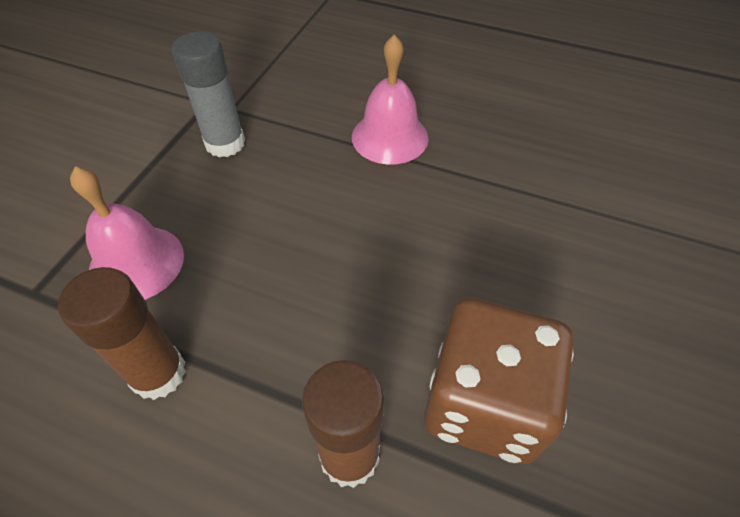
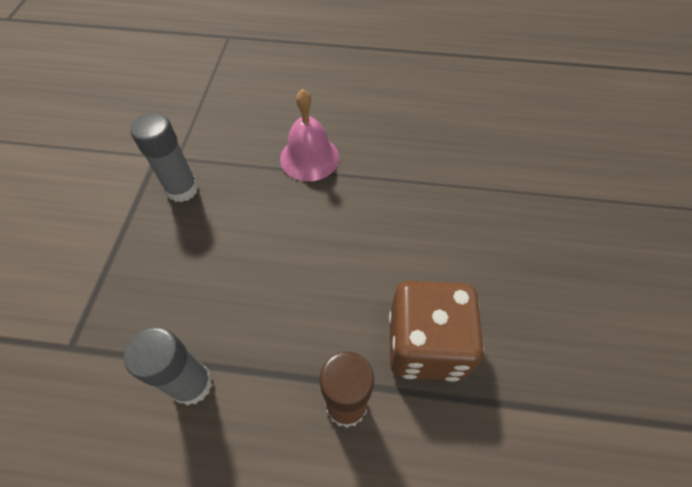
camera: 15 degrees left, 5 degrees up
(136, 263) = (145, 304): pink bell -> none
(158, 373) = (192, 384): brown glue stick -> grey glue stick

